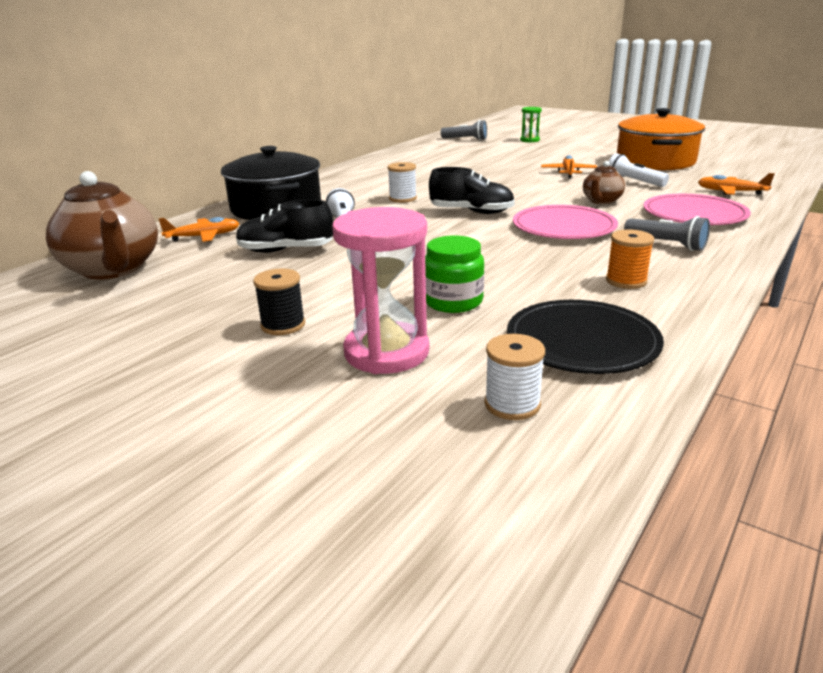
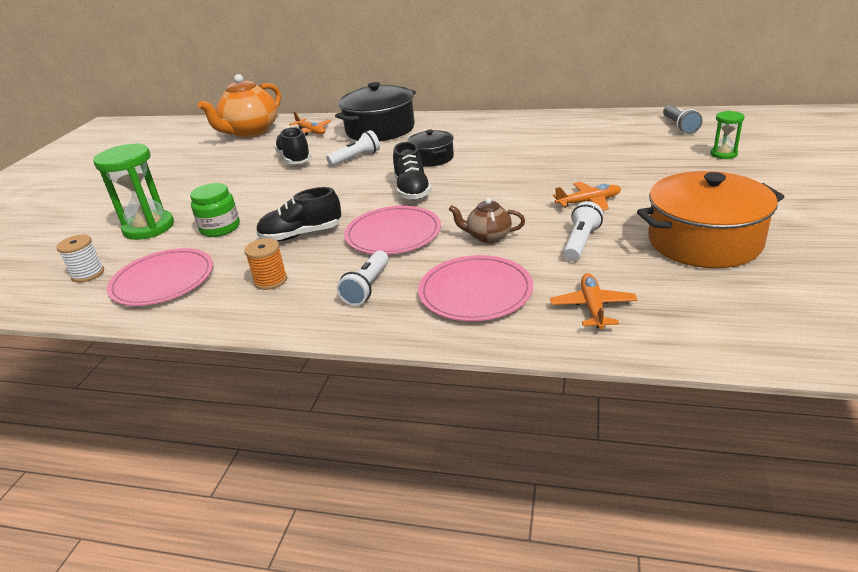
camera: 70 degrees right, 5 degrees up
(113, 269) = (250, 132): brown teapot -> orange teapot
(283, 325) = (181, 193): black spool -> none
(386, 352) = (149, 228): pink hourglass -> green hourglass
(403, 198) = (432, 158): white spool -> black pot
(524, 261) = (301, 235): none -> black shoe
(582, 341) = (163, 280): black plate -> pink plate
(667, 244) = (367, 287): grey flashlight -> white flashlight

